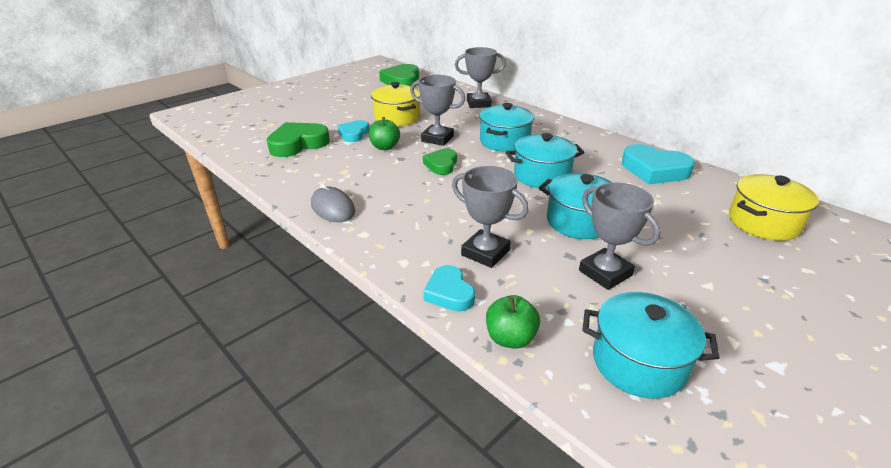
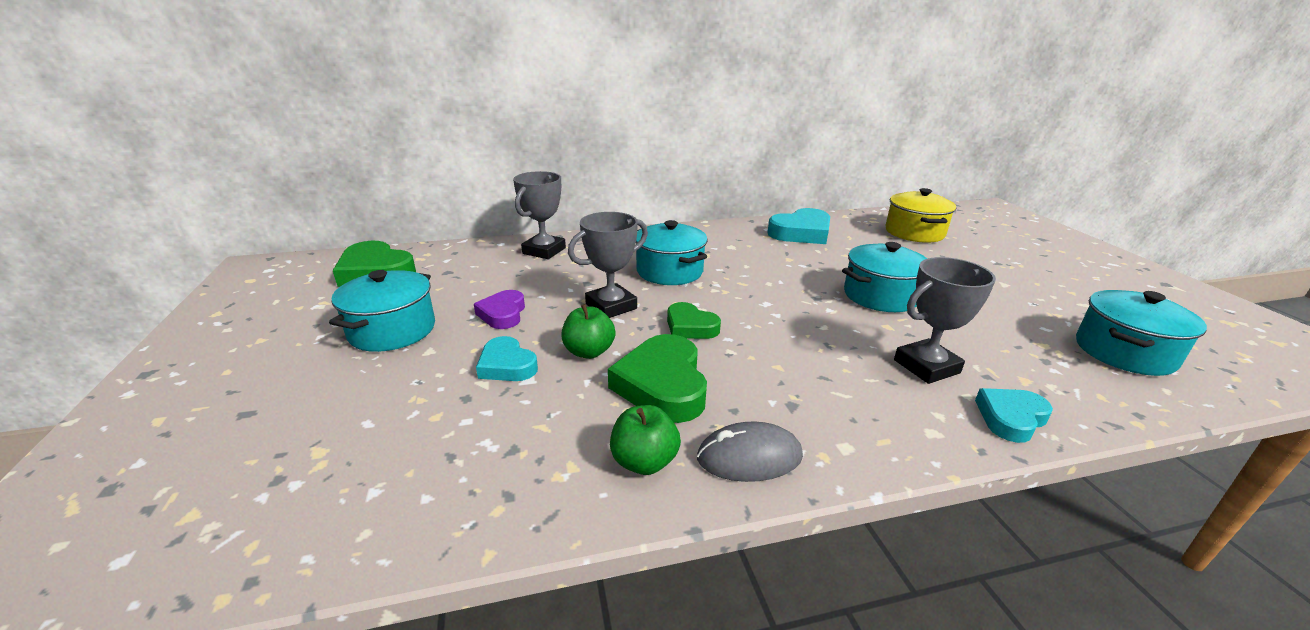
camera: 60 degrees left, 5 degrees down
(298, 144) = (466, 436): green heart -> green heart (662, 385)
(397, 118) = (503, 314): yellow pot -> purple heart
(449, 293) = (1010, 418): turquoise heart -> turquoise heart turned 135 degrees clockwise
(510, 338) = (1099, 406): green apple -> green apple (644, 462)
(542, 176) = (771, 280): turquoise pot -> turquoise pot (392, 330)
(605, 273) = (980, 317): grey trophy -> none

